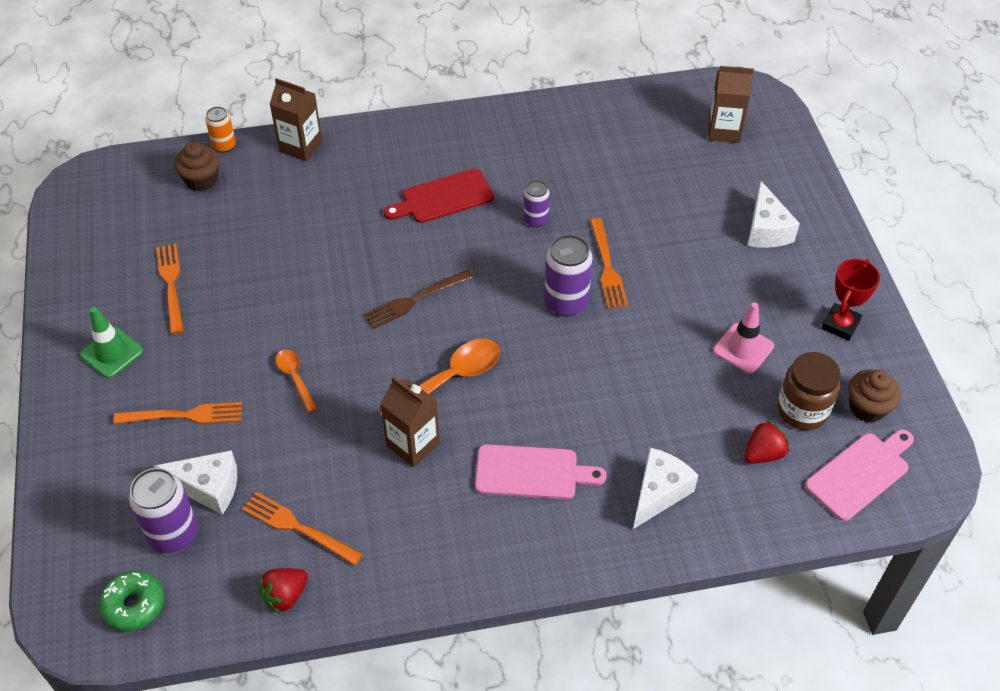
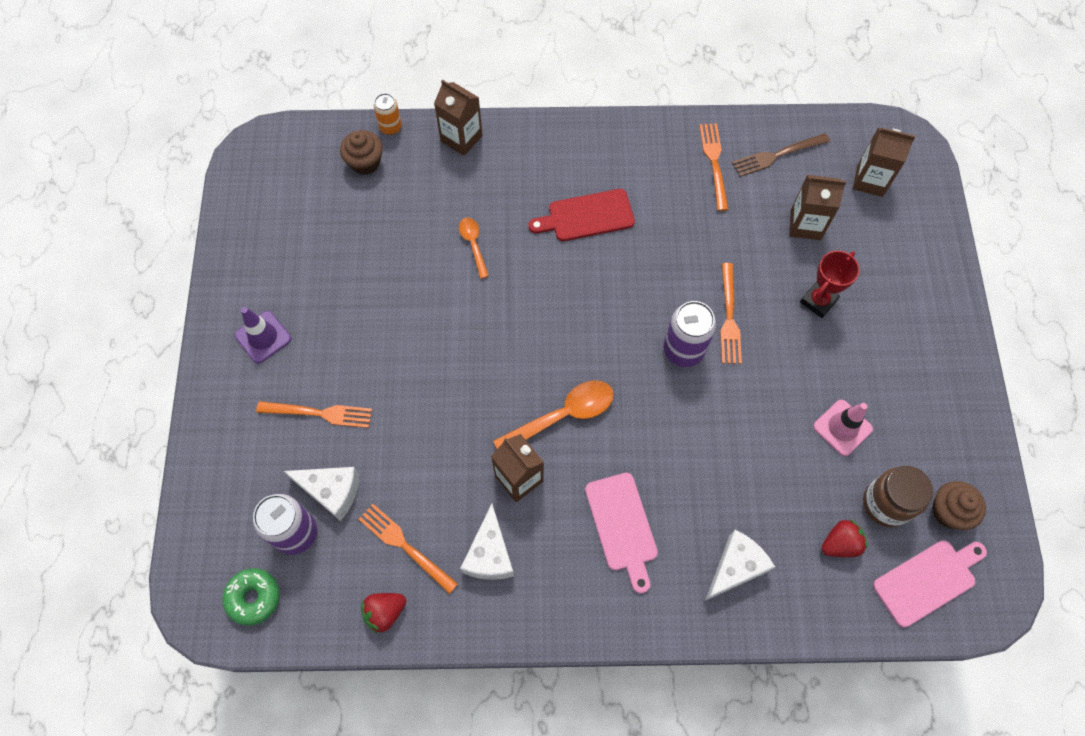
camera: 10 degrees right, 15 degrees up
(111, 353) = (263, 337): green traffic cone -> purple traffic cone
(171, 284) = (324, 272): orange fork -> orange fork (714, 162)
(295, 378) = (423, 390): orange spoon -> orange spoon (473, 244)
(415, 300) = (543, 325): brown fork -> brown fork (777, 155)
(532, 472) = (622, 526): pink cutting board -> pink cutting board turned 60 degrees clockwise
(535, 219) = (670, 254): purple can -> none
(668, 176) = (805, 225): none -> brown carton
(766, 230) = (889, 300): white cheese -> white cheese (489, 554)
(840, 325) = (941, 417): red trophy -> red trophy (818, 301)

